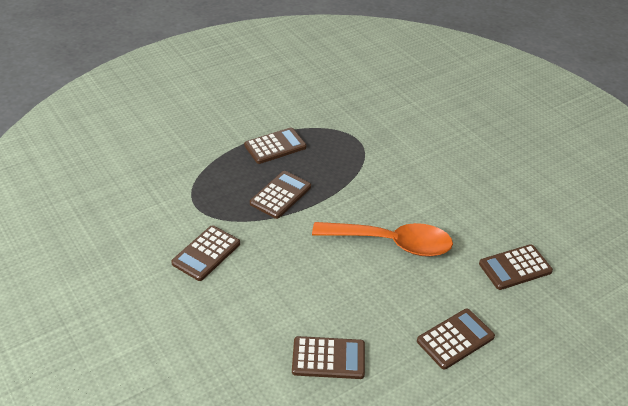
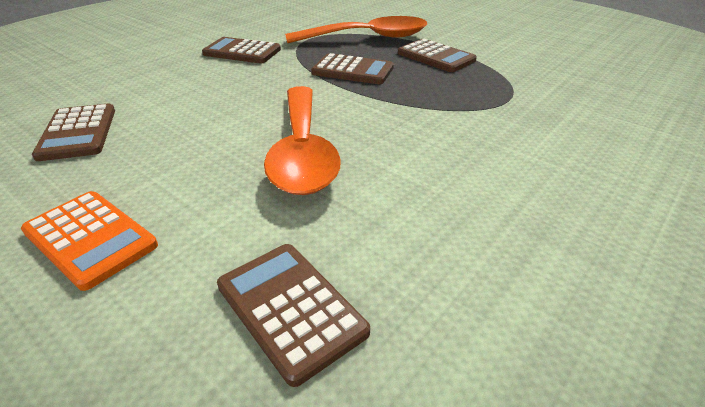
camera: 75 degrees right, 5 degrees down
(214, 170) = (368, 37): none -> orange spoon
(455, 339) = (90, 238): brown calculator -> orange calculator

